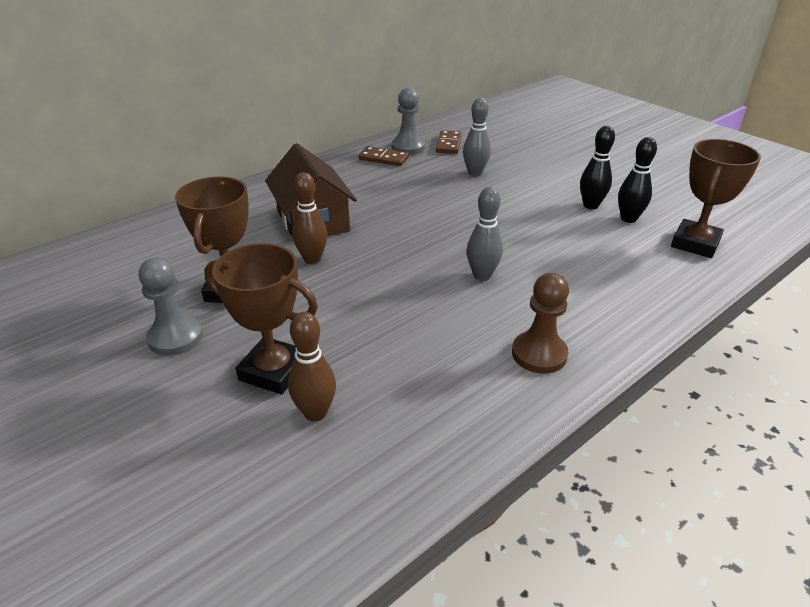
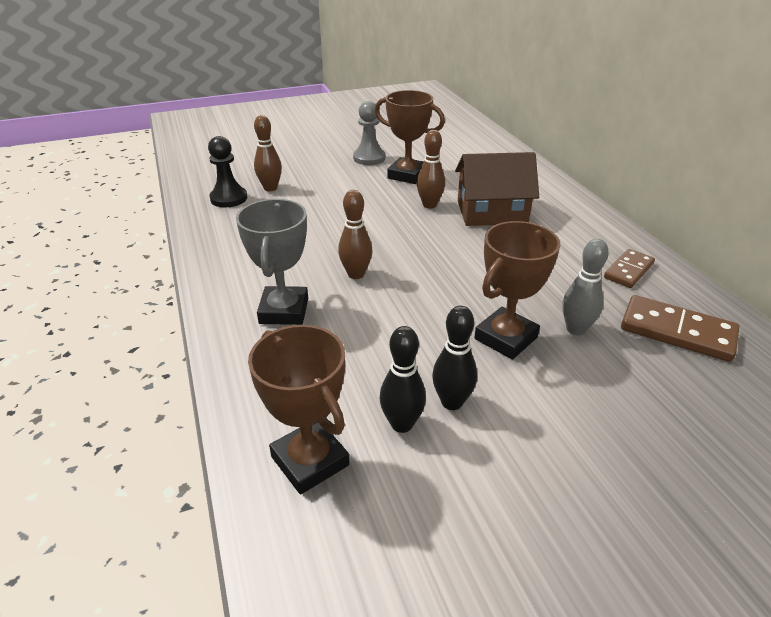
camera: 110 degrees right, 0 degrees up
(273, 371) = (315, 181): brown trophy -> brown trophy (505, 338)
(370, 450) = (229, 198): none -> black pawn
(408, 147) = (665, 295): grey pawn -> none
(449, 144) = (677, 332): brown domino -> brown domino, size x1.55
(482, 275) = (356, 274): grey bowling pin -> brown bowling pin
(539, 354) = (242, 272): brown pawn -> none
(572, 301) = (284, 311): none -> grey trophy

